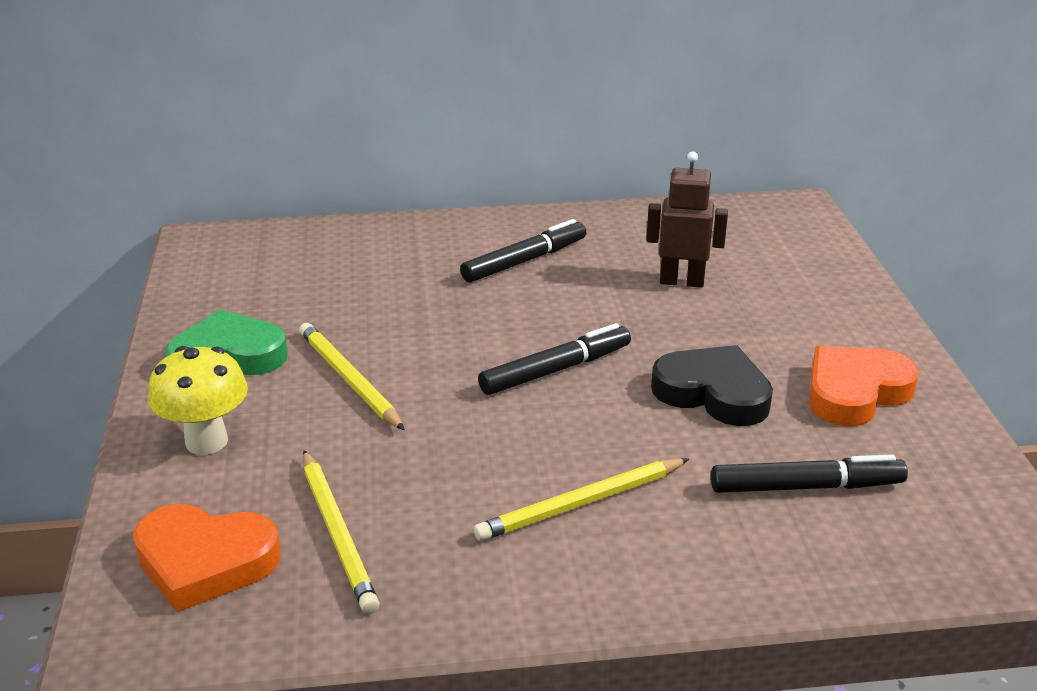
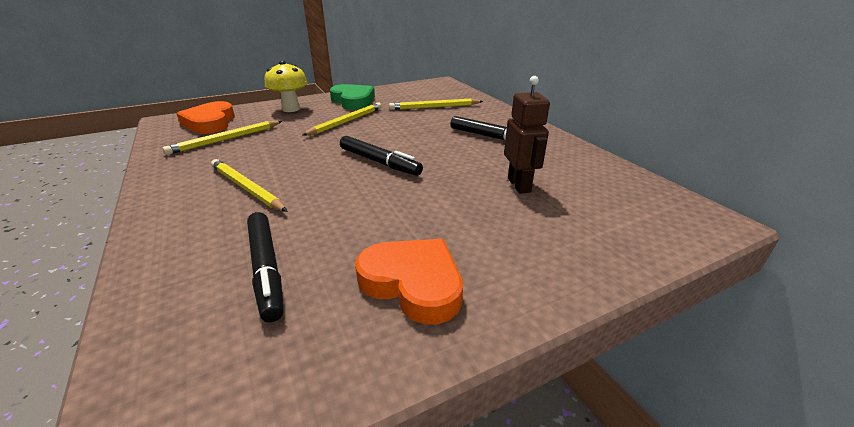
camera: 70 degrees right, 0 degrees up
(350, 277) = (434, 107): none -> yellow pencil
(713, 393) = (378, 215): black heart -> none

